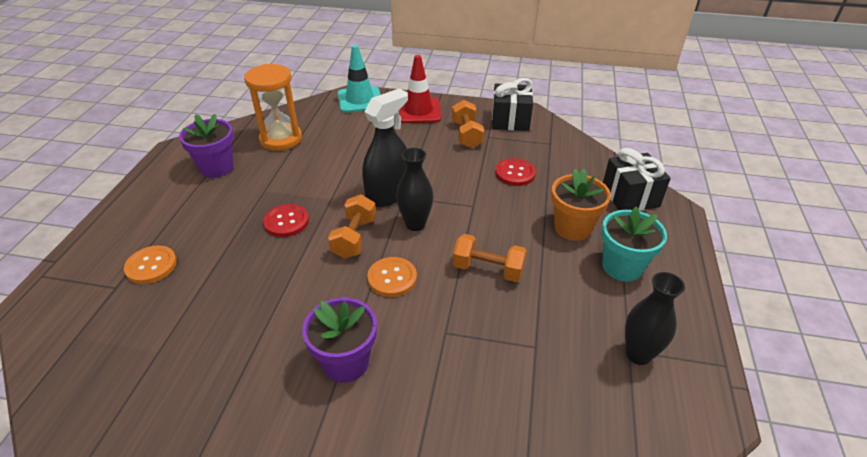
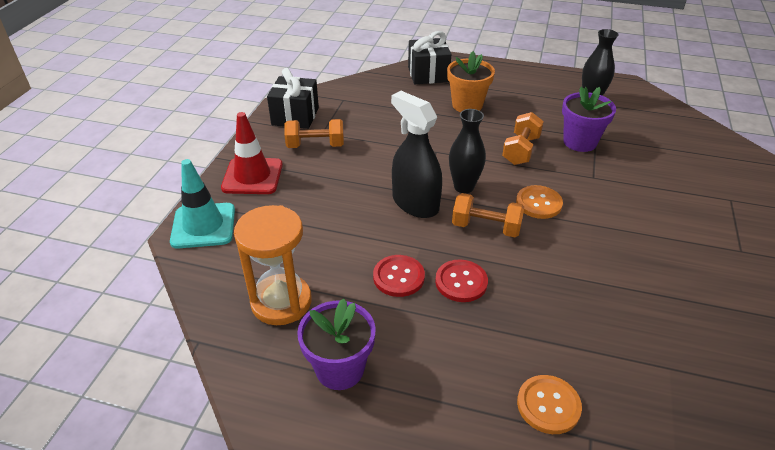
camera: 85 degrees left, 0 degrees up
(346, 362) = (640, 230): purple flower pot -> purple flower pot (580, 142)
(515, 173) = (389, 123): red button -> red button (398, 277)
(622, 267) = (510, 91): turquoise flower pot -> none

